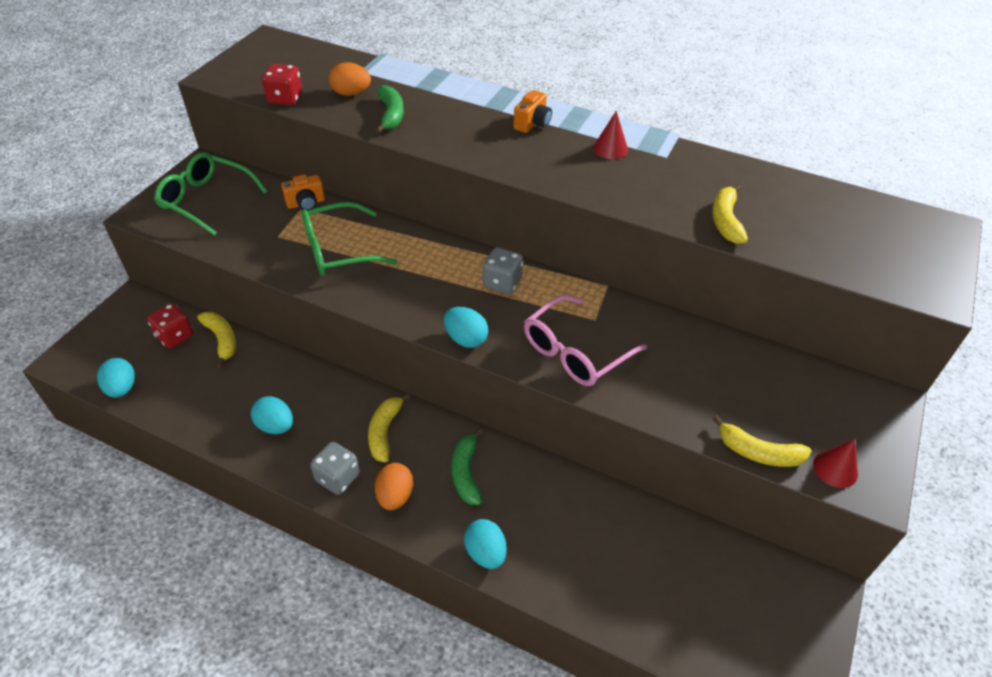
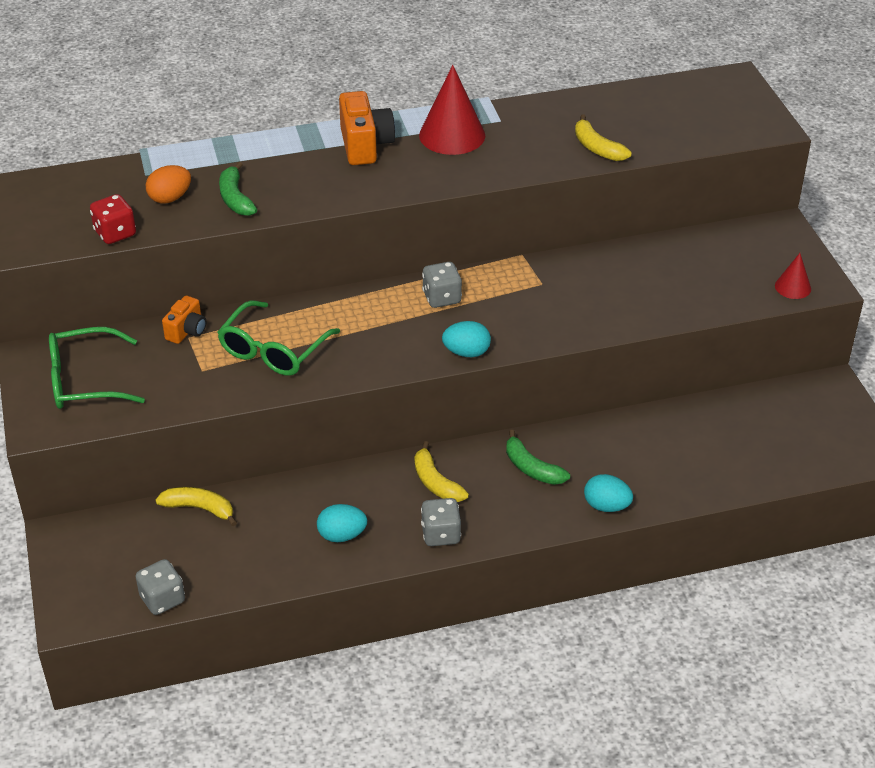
camera: 40 degrees left, 5 degrees down
(122, 388) = (162, 599): turquoise egg -> grey dice
(175, 336) = (150, 533): red dice -> none
(391, 115) = (235, 198): green banana -> green banana turned 150 degrees counterclockwise
(395, 496) = (499, 516): orange egg -> none
(532, 123) = (365, 145): orange camera -> orange camera, size x1.66
(575, 352) = (555, 314): pink glasses -> none
(610, 148) = (452, 135): red cone -> red cone, size x1.89
(758, 452) = (740, 305): yellow banana -> none

